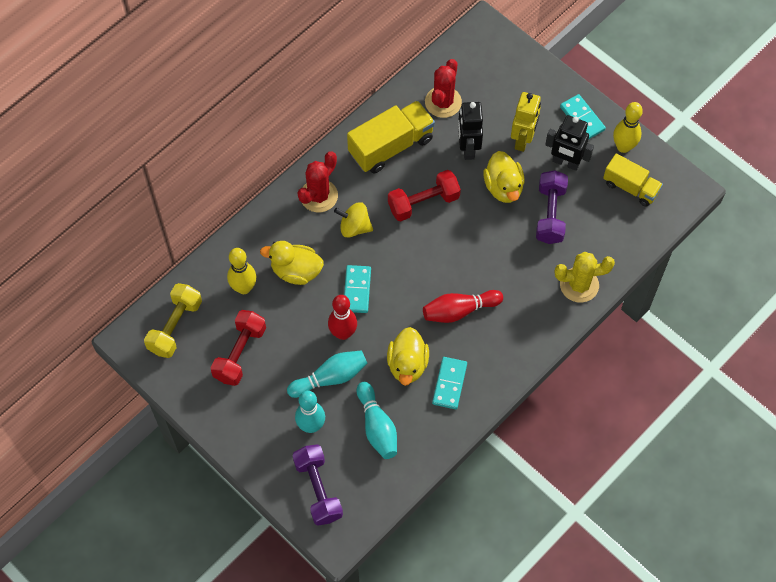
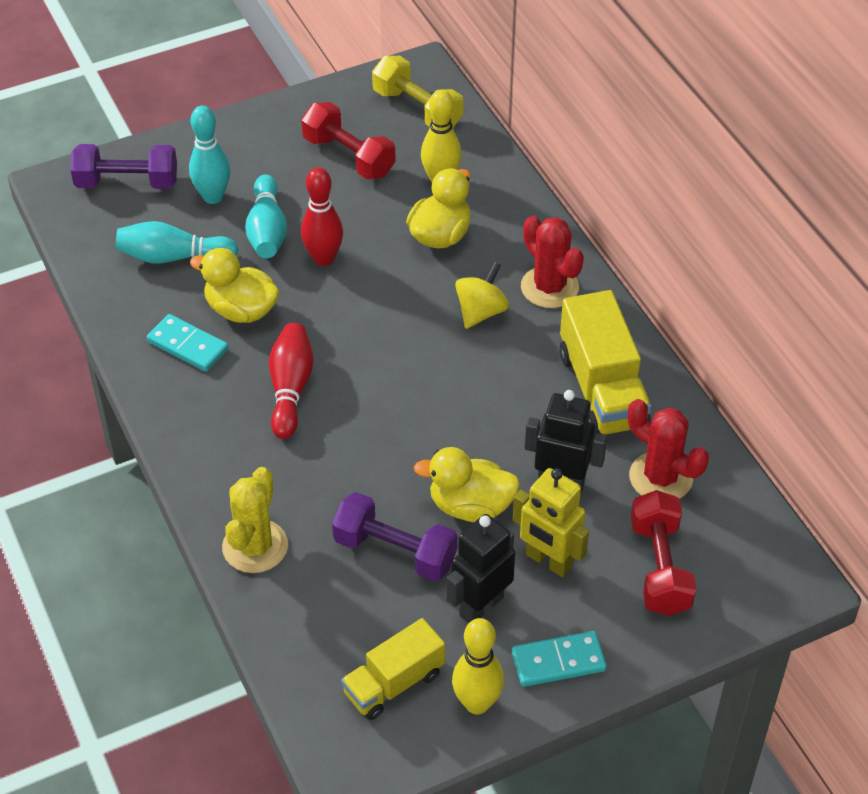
camera: 110 degrees right, 15 degrees down
(357, 290) = (380, 289): turquoise domino -> none
(423, 202) = (487, 400): red dumbbell -> red dumbbell (660, 567)

